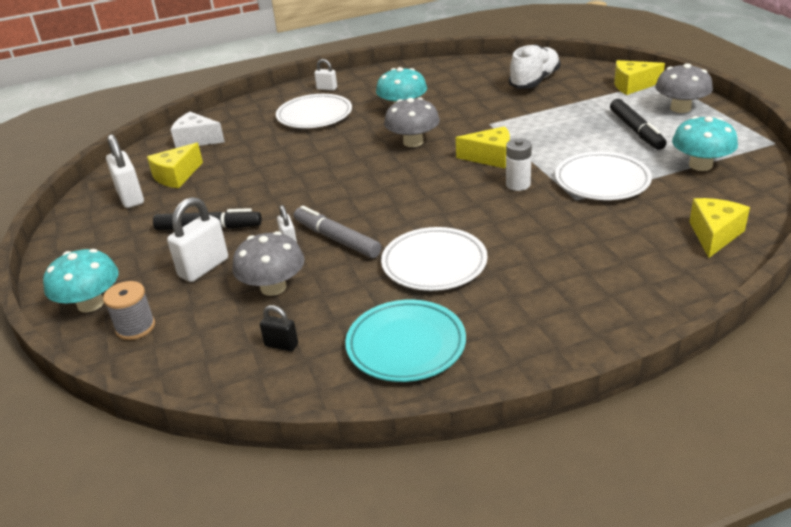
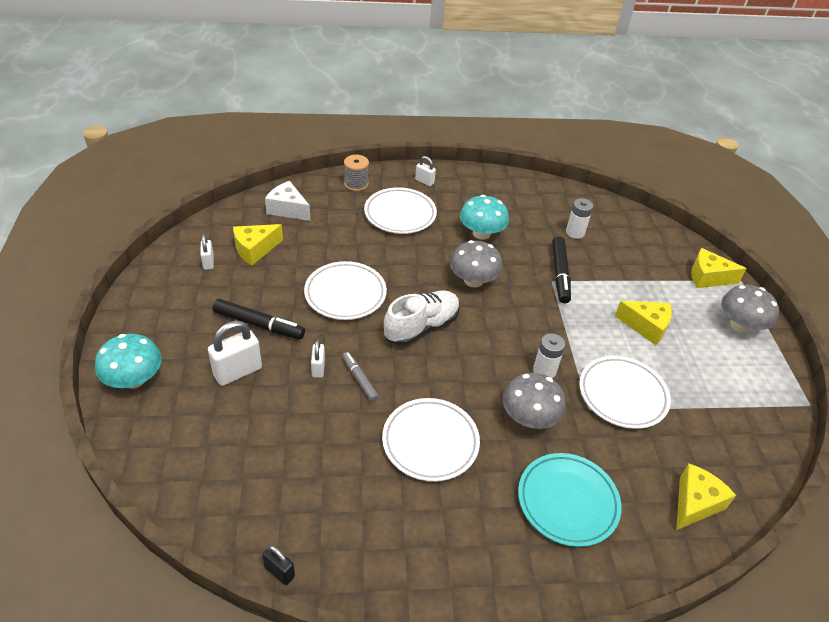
camera: 10 degrees right, 10 degrees up
(130, 197) = (208, 262): white padlock -> white padlock, size x0.55
(135, 327) = (159, 421): grey spool -> grey spool (356, 184)
(273, 287) = (285, 417): grey mushroom -> grey mushroom (529, 418)
(281, 345) = (267, 488): black padlock -> black padlock (279, 572)
(289, 183) = (345, 294): none -> white plate
(337, 239) = (360, 379): grey marker -> grey marker, size x0.62
(406, 345) = (368, 530): turquoise plate -> turquoise plate (567, 502)
(490, 157) = (534, 326): yellow cheese -> yellow cheese (646, 326)
(492, 87) = (575, 232): none -> white battery
(534, 81) = (617, 238): white shoe -> white shoe (421, 327)
(636, 130) = (684, 340): black marker -> black marker (559, 274)
(700, 165) = (724, 408): turquoise mushroom -> none

